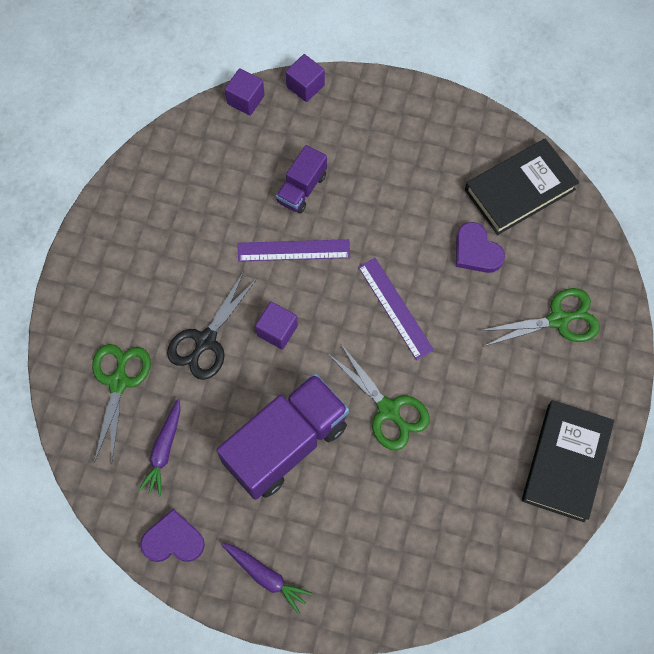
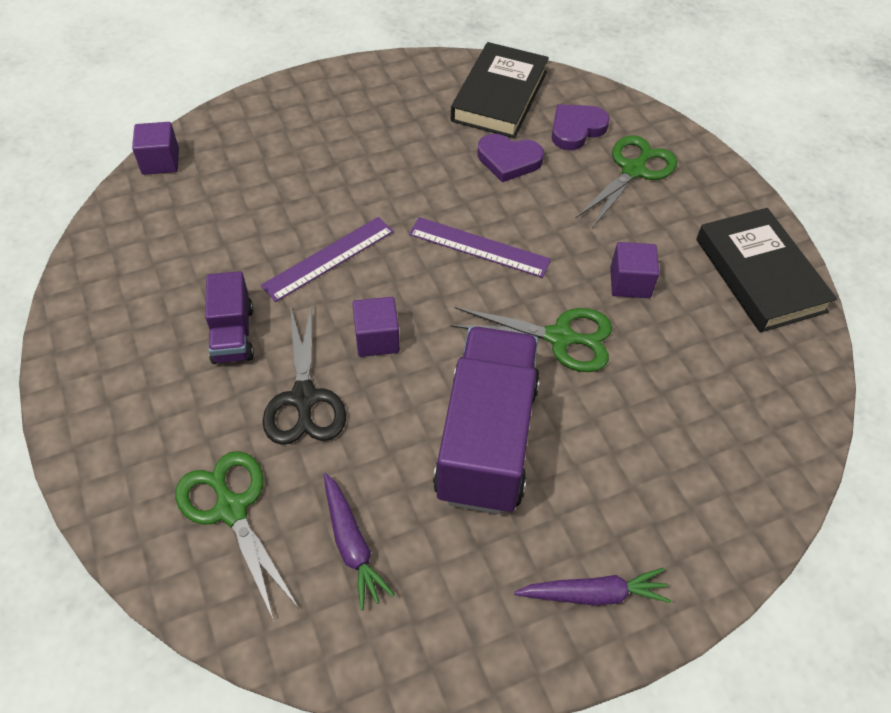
camera: 40 degrees left, 15 degrees down
(173, 540) = (451, 638): purple heart -> purple heart (576, 129)
(302, 188) = (289, 202): purple truck -> purple truck (233, 334)
(305, 86) = (216, 120): purple cube -> purple cube (630, 283)

